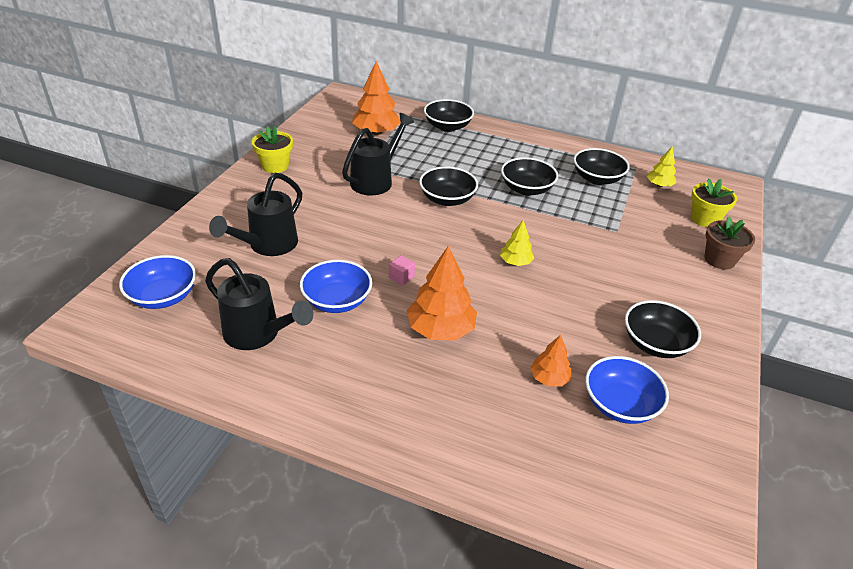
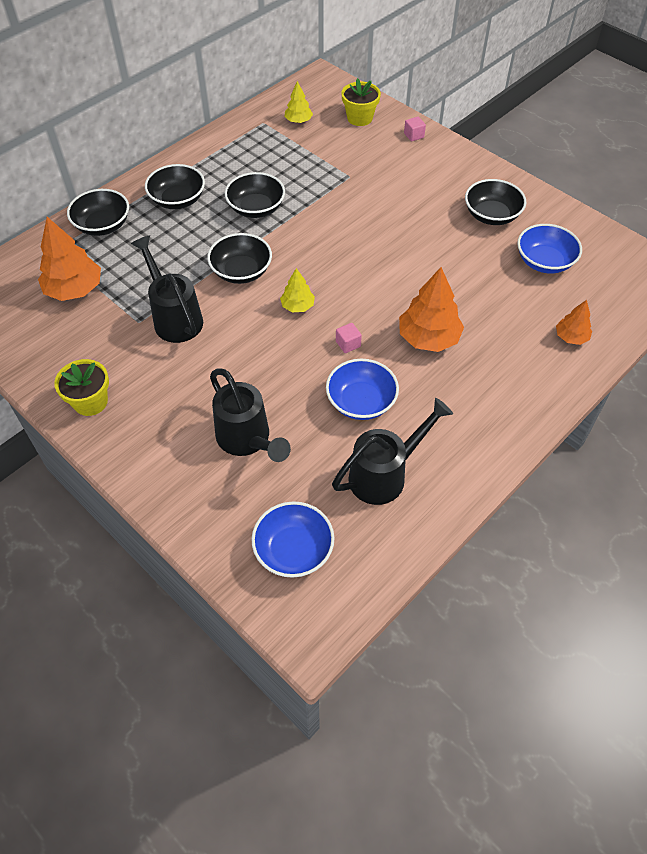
camera: 65 degrees left, 15 degrees up
(515, 262) = (361, 257): yellow tree -> yellow tree (297, 306)
(549, 378) = (507, 290): orange tree -> orange tree (571, 337)
(597, 179) = (266, 154): black bowl -> black bowl (178, 200)
(719, 260) = (414, 135): brown flower pot -> pink cube

